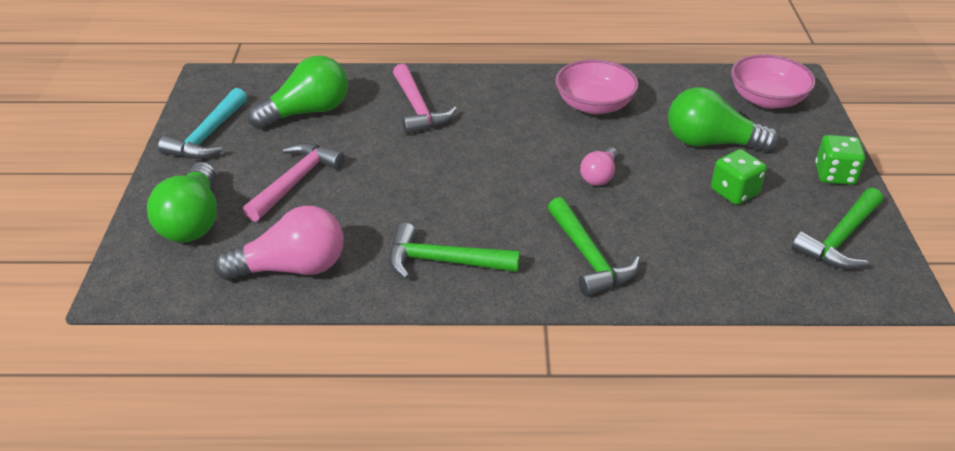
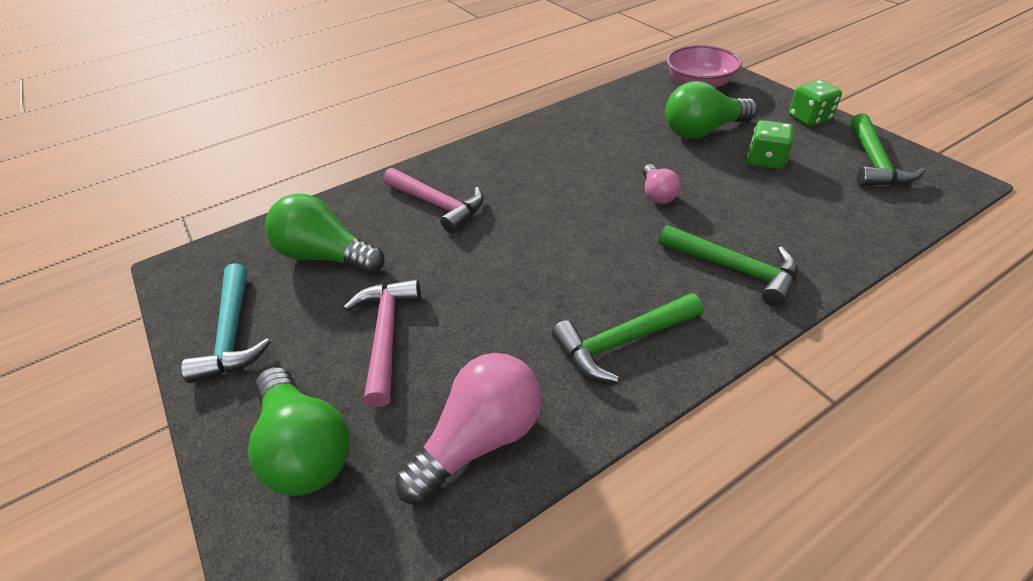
camera: 30 degrees left, 5 degrees up
(307, 112) = (327, 256): green light bulb -> green light bulb turned 90 degrees counterclockwise
(594, 105) = (584, 138): pink bowl -> none

